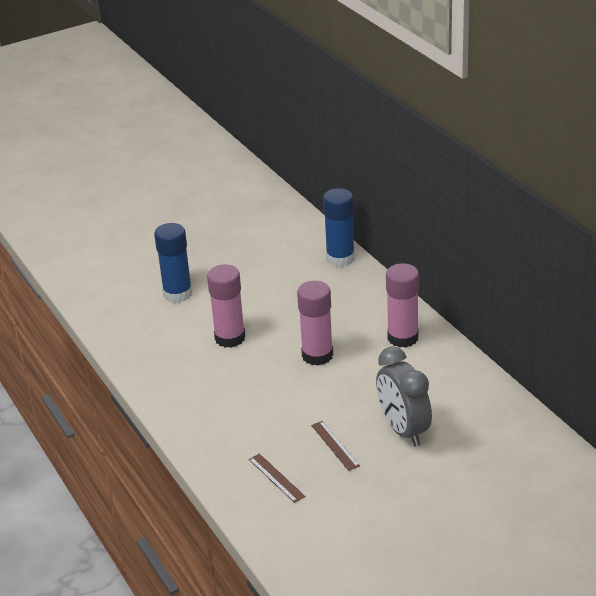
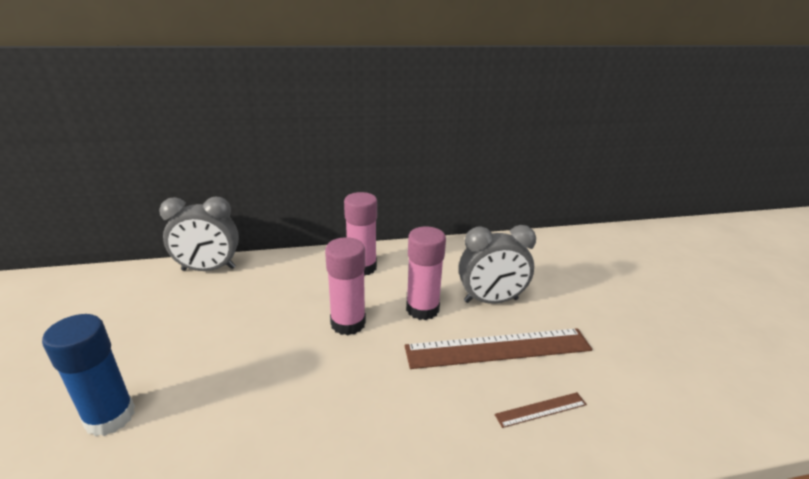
camera: 75 degrees left, 5 degrees down
(230, 338) = (258, 385): pink glue stick -> pink glue stick (422, 309)
(335, 445) = (498, 348): brown ruler -> brown ruler, size x2.24
(340, 258) = (208, 269): blue glue stick -> grey clock

